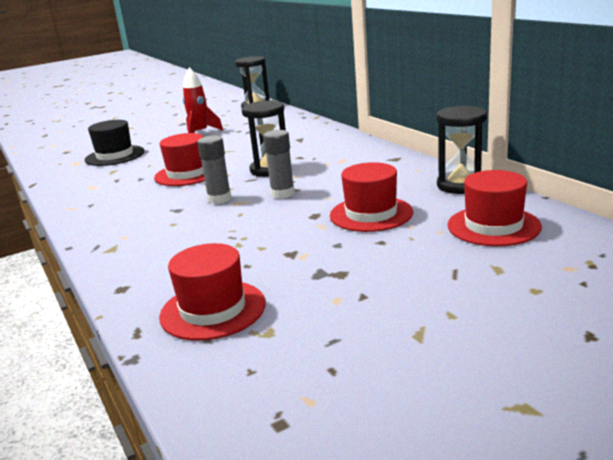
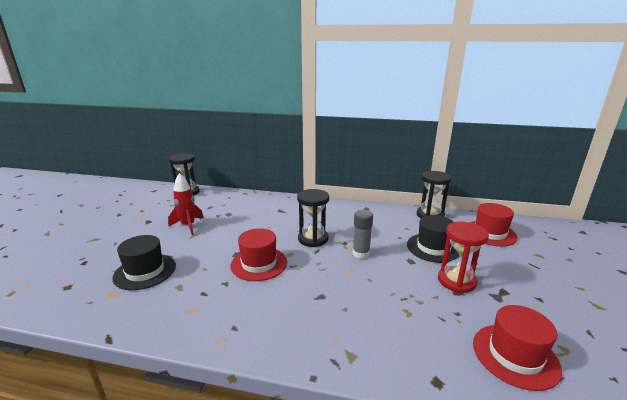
camera: 50 degrees left, 0 degrees up
(219, 199) = (331, 274): grey glue stick -> none
(314, 246) = (456, 281): none -> red hourglass
(371, 214) = (433, 248): red hat -> black hat

